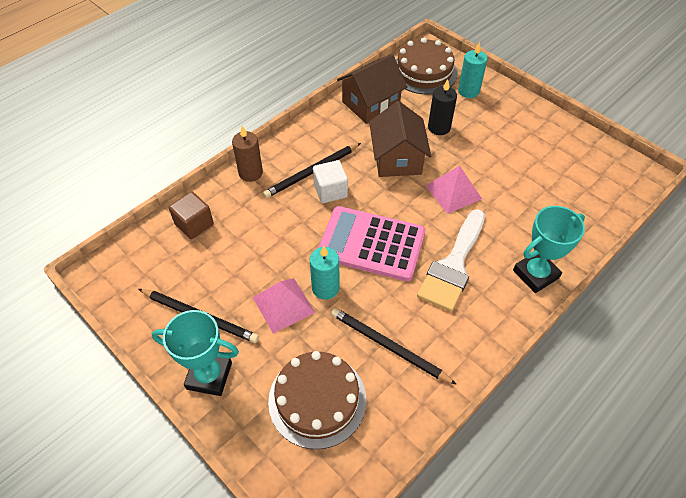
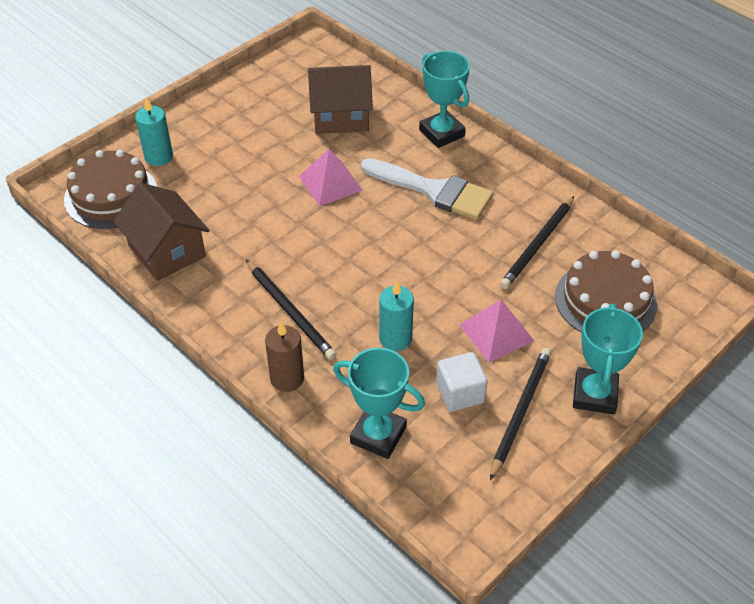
camera: 90 degrees left, 5 degrees down
(194, 224) = (378, 435): brown cube -> turquoise trophy
(325, 288) = (470, 295): turquoise candle -> turquoise candle (395, 338)
(330, 191) = (324, 292): white cube -> white cube (460, 393)
(371, 244) = (407, 255): pink calculator -> none
(397, 159) = (273, 228): brown house -> brown house (341, 116)
(439, 127) = (222, 188): black candle -> none

